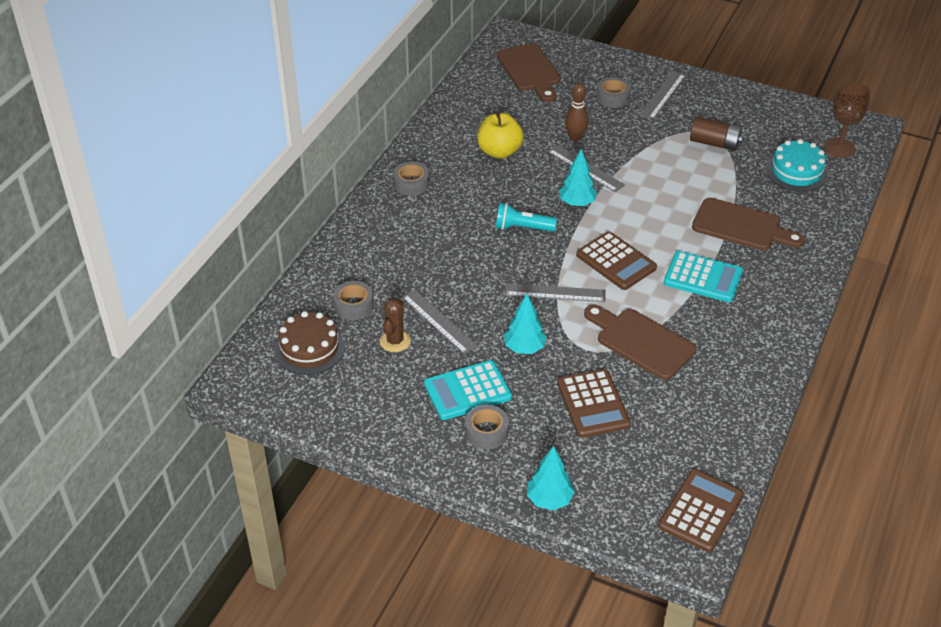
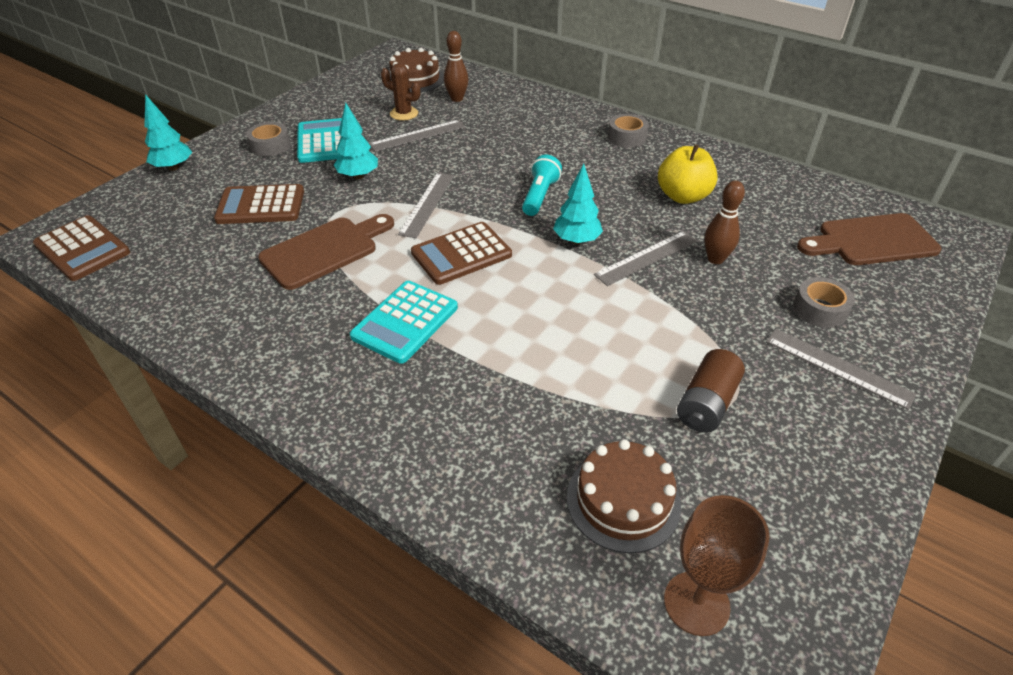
camera: 100 degrees right, 0 degrees up
(354, 306) = (457, 99): grey tape -> brown bowling pin
(741, 226) = (495, 386): brown cutting board -> none
(796, 171) = (623, 500): turquoise cake -> brown cake

